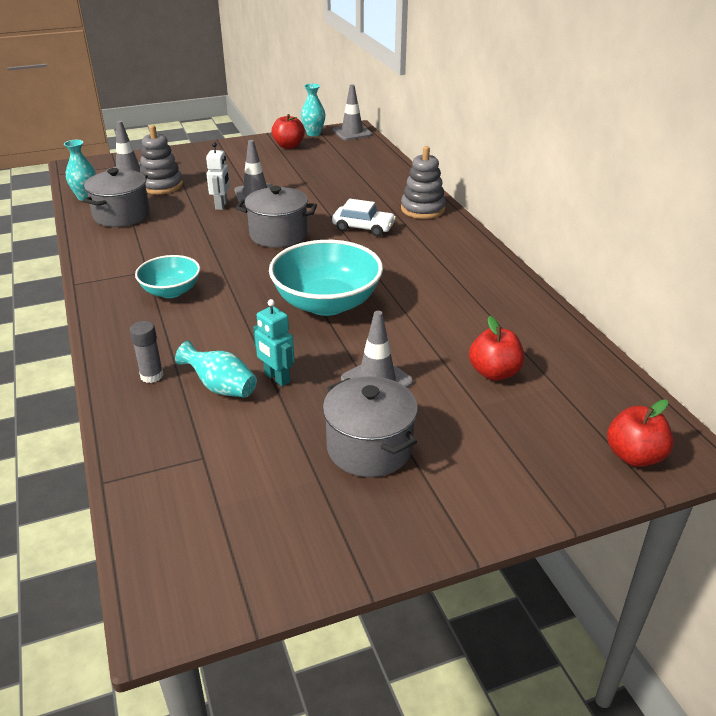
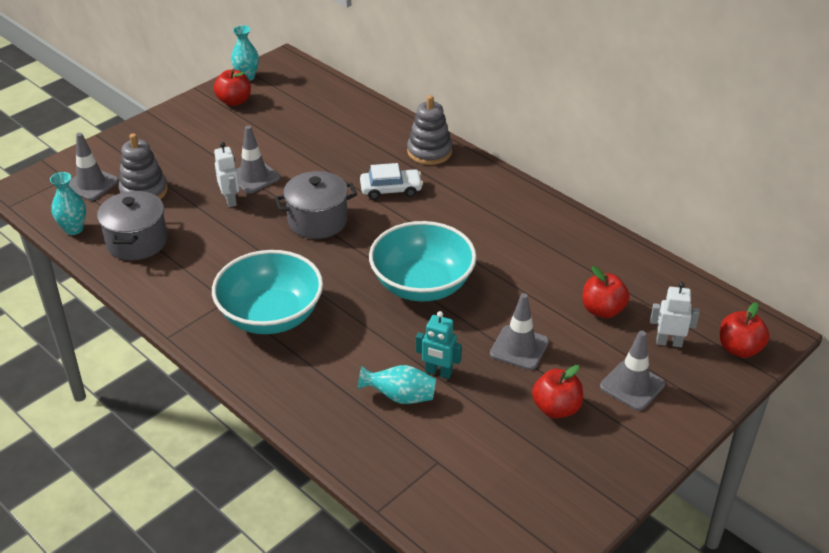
camera: 25 degrees left, 5 degrees up
(152, 376) = (331, 406): grey glue stick -> none
(171, 291) = (271, 316): turquoise bowl -> turquoise bowl, size x1.72
(352, 132) = (286, 66): grey traffic cone -> grey traffic cone (632, 385)
(369, 448) = (556, 408): grey pot -> red apple
(549, 424) = (669, 342): none -> white robot

